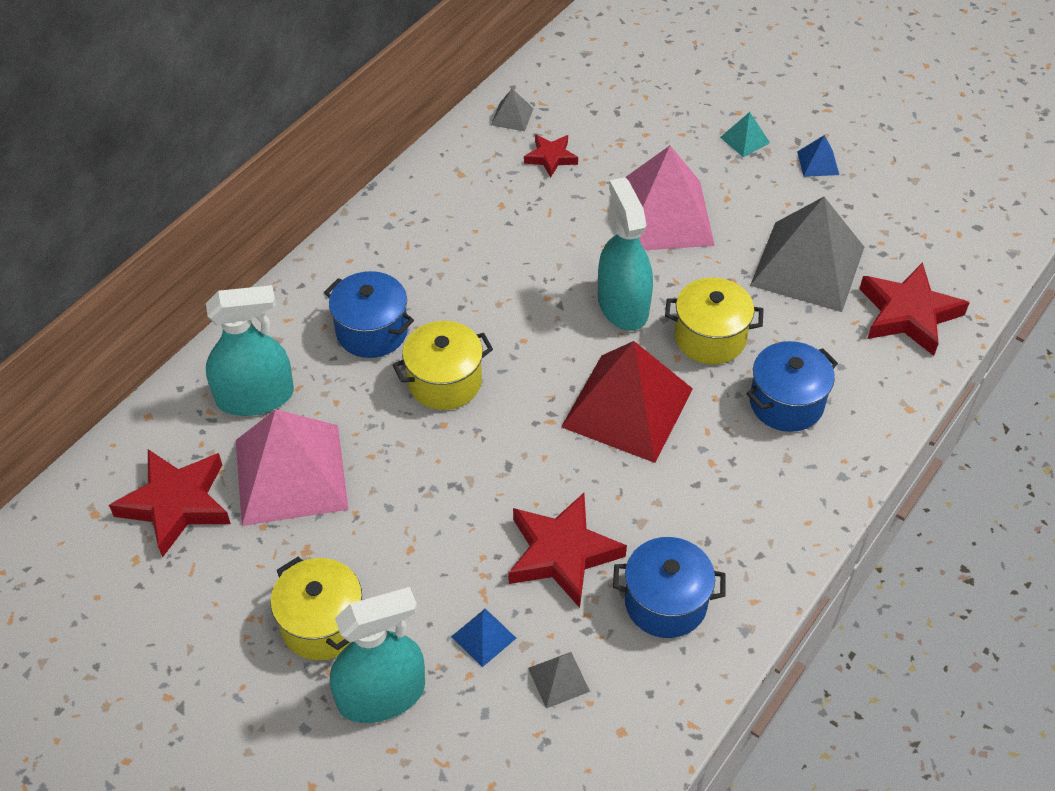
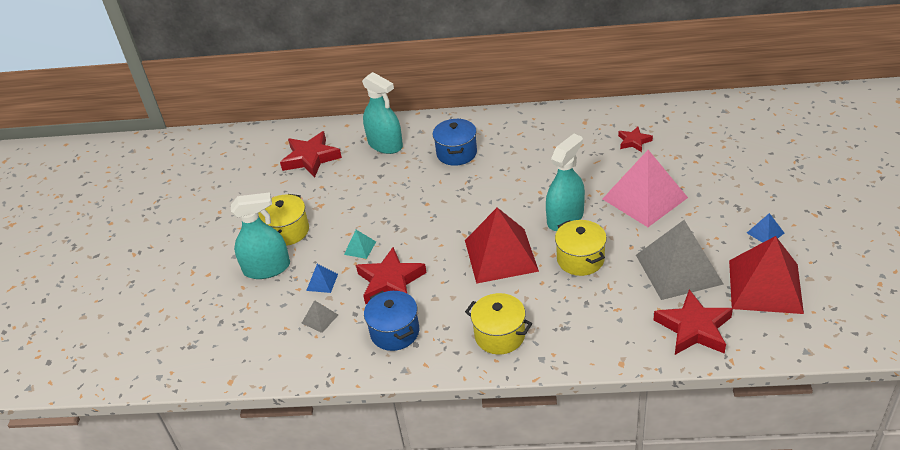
camera: 60 degrees right, 10 degrees down
(290, 474) = (355, 177): pink pyramid -> none
(381, 695) = (267, 268): turquoise spray bottle -> turquoise spray bottle turned 45 degrees counterclockwise
(444, 382) = (451, 190): yellow pot -> yellow pot (499, 335)
(512, 116) = (644, 114): grey pyramid -> none
(745, 140) = (743, 197): turquoise pyramid -> turquoise pyramid (360, 248)
(786, 403) = (568, 311): blue pot -> none
(896, 218) = (765, 286): none -> red pyramid

